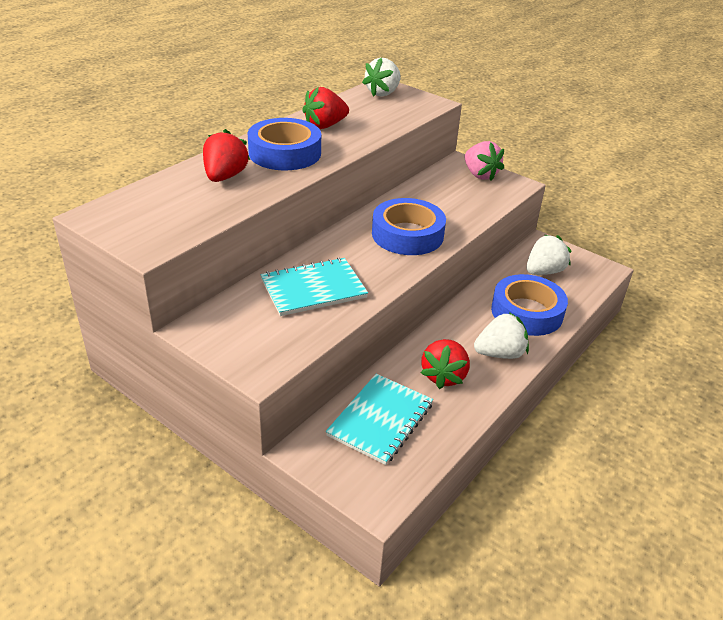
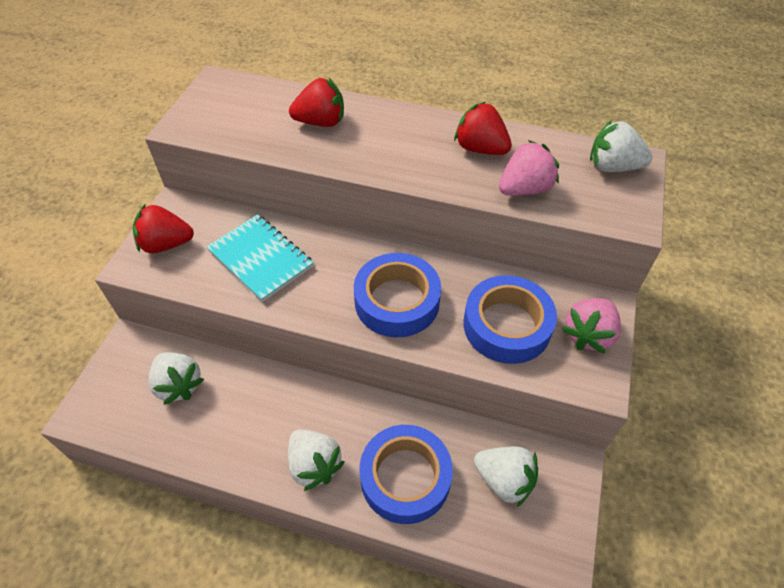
camera: 70 degrees right, 15 degrees up
(285, 153) = (395, 142): blue tape -> blue tape (507, 325)
(380, 123) = (524, 189): none -> pink strawberry
(380, 420) = (179, 385): turquoise notebook -> white strawberry
(444, 376) = (257, 420): red strawberry -> red strawberry (166, 244)

